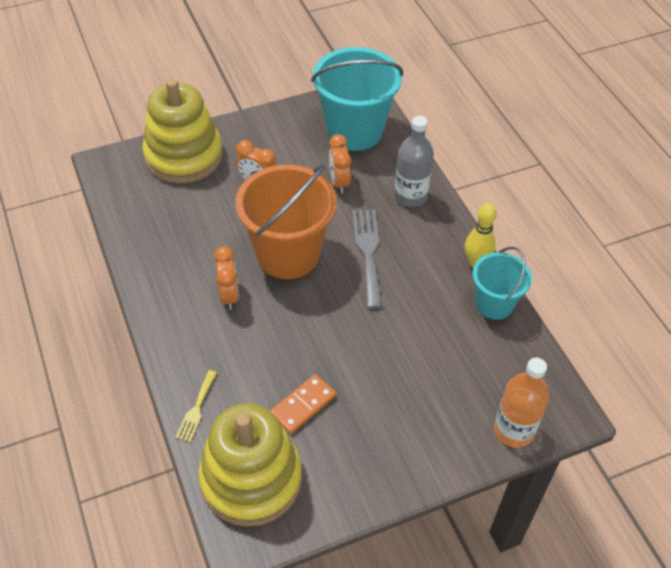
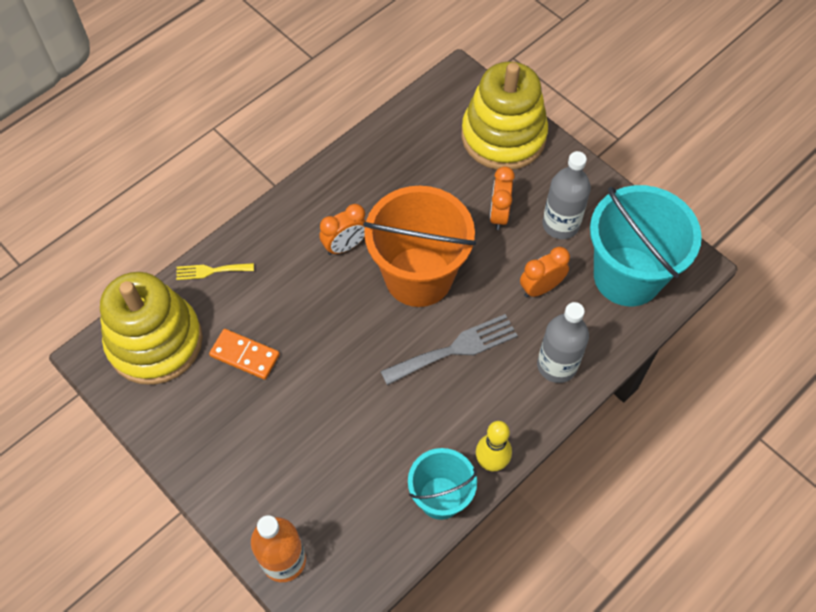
camera: 70 degrees right, 10 degrees up
(288, 151) = (560, 224): none -> grey bottle

